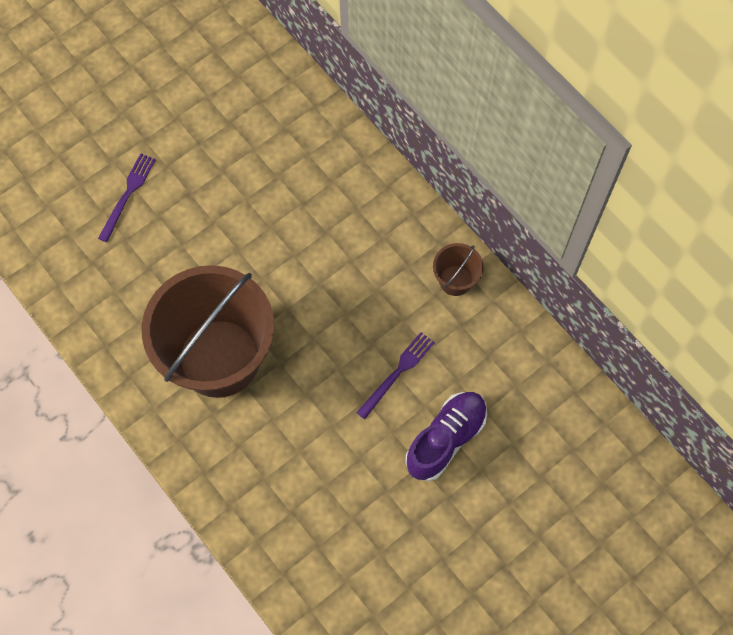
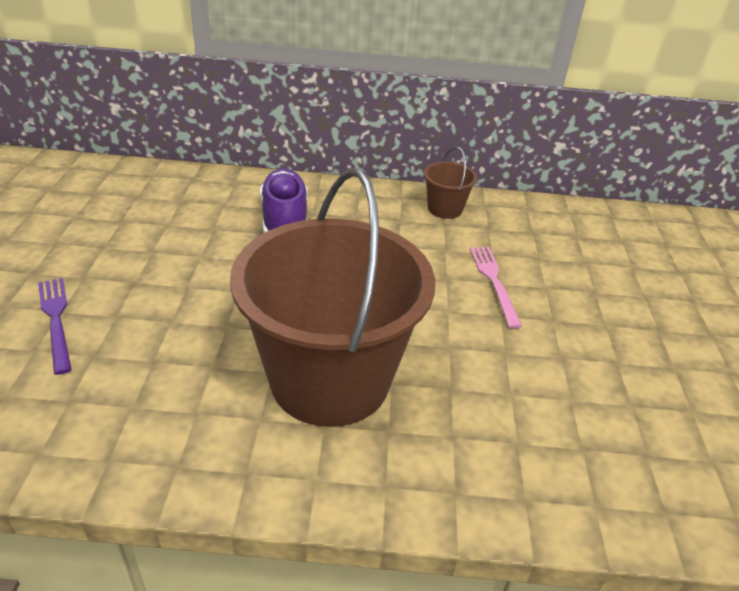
camera: 50 degrees left, 30 degrees down
(397, 373) = (494, 282): purple fork -> pink fork
(446, 439) = (593, 296): purple shoe -> purple shoe (285, 221)

